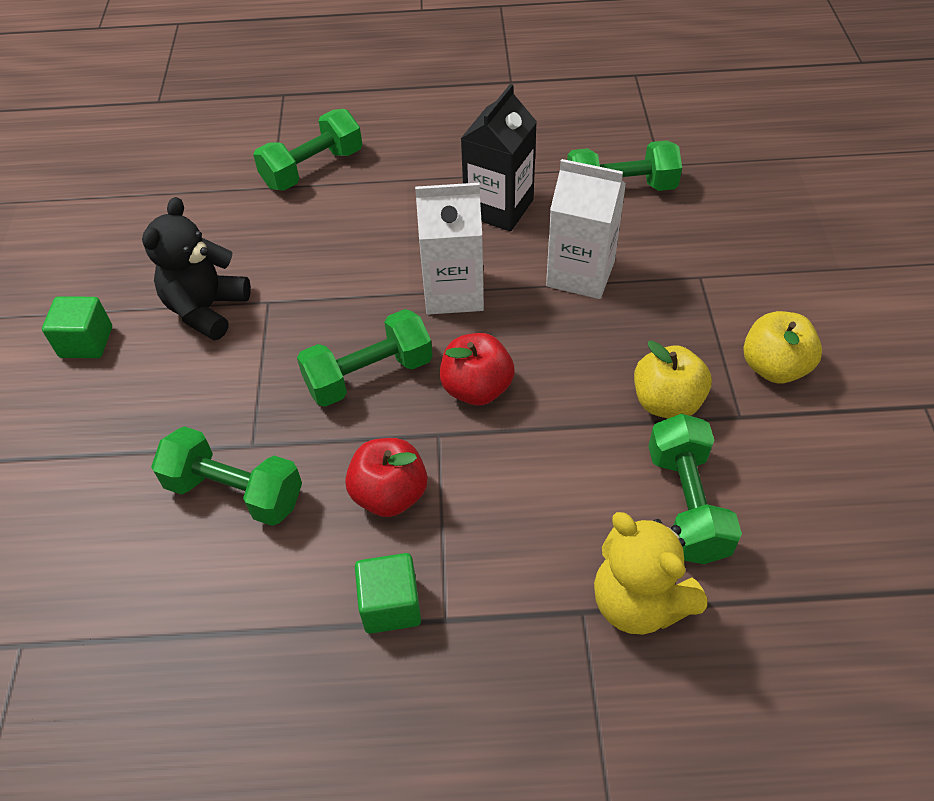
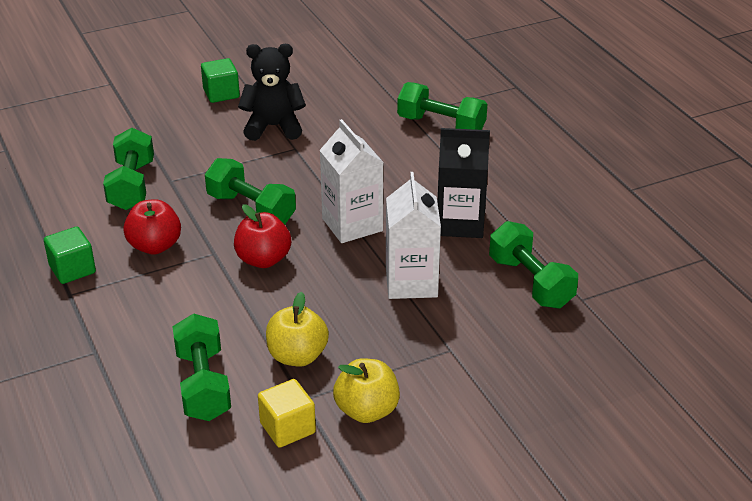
camera: 65 degrees right, 15 degrees down
(639, 602) = (111, 376): yellow teddy bear -> none
(687, 504) = (203, 385): green dumbbell -> green dumbbell turned 75 degrees counterclockwise
(783, 442) = (287, 428): none -> yellow cube

